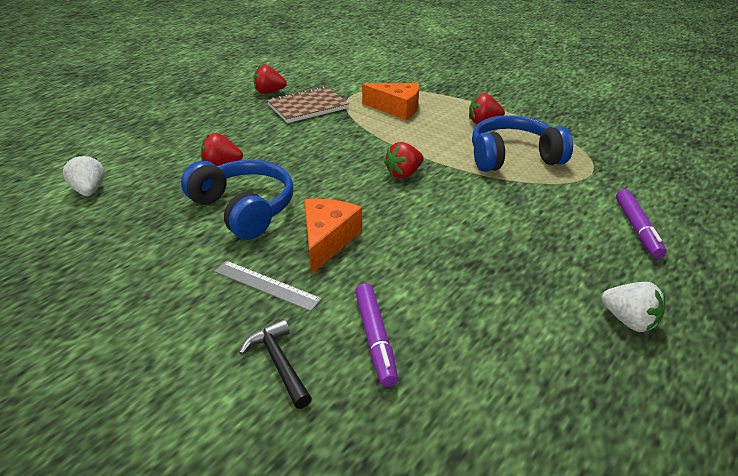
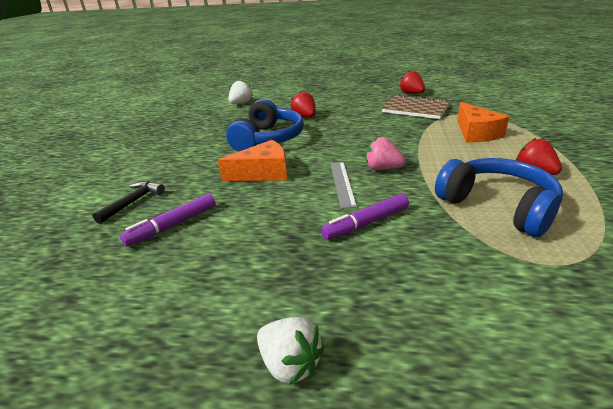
camera: 60 degrees right, 5 degrees down
(266, 285) = (200, 172): grey ruler -> grey ruler (342, 183)
(403, 174) = (382, 168): red strawberry -> pink strawberry
(629, 321) = (290, 364): white strawberry -> white strawberry turned 60 degrees counterclockwise
(637, 228) = (484, 332): purple marker -> purple marker (366, 223)

